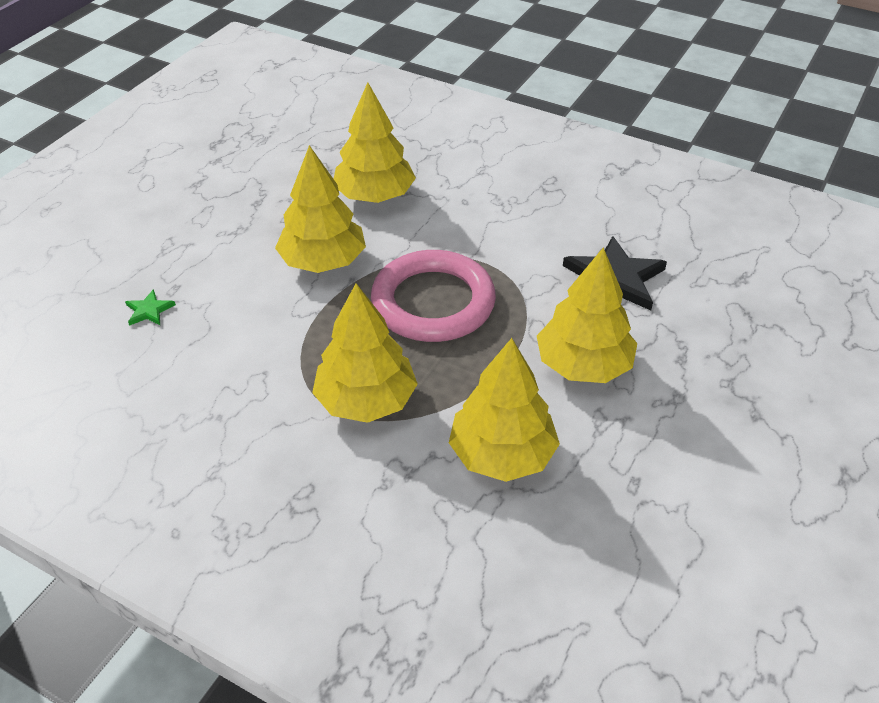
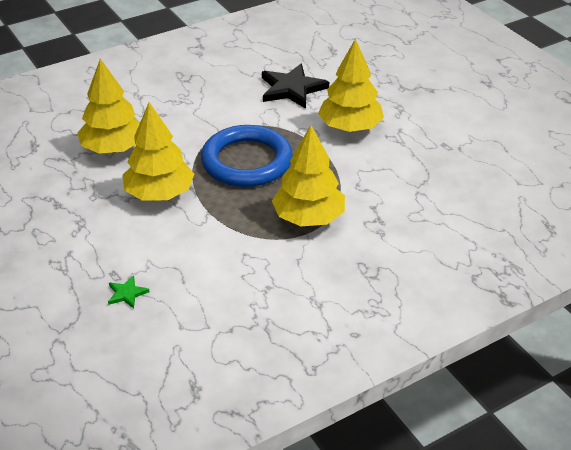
camera: 60 degrees left, 5 degrees down
(433, 302) = (246, 161): pink ring -> blue ring
(502, 454) = (392, 181): yellow tree -> none

